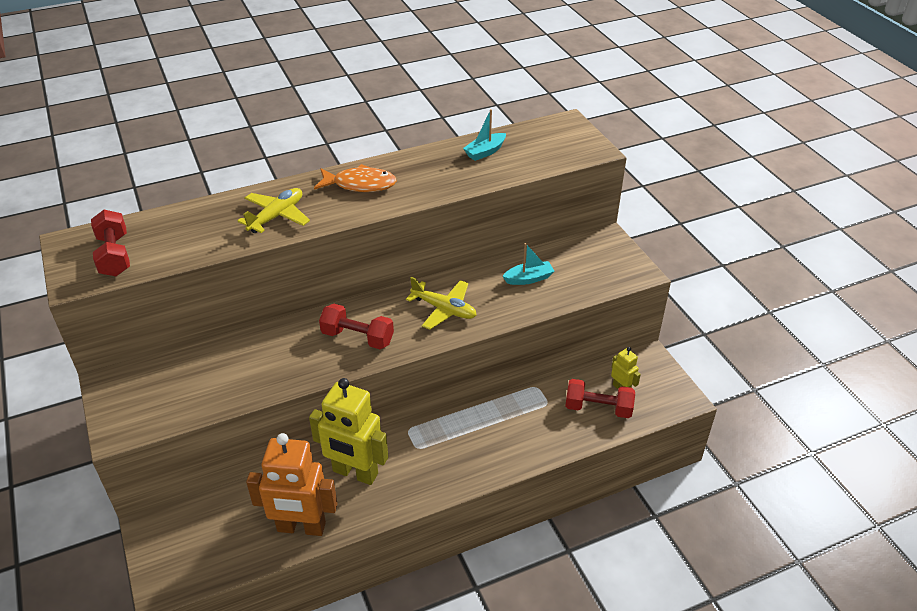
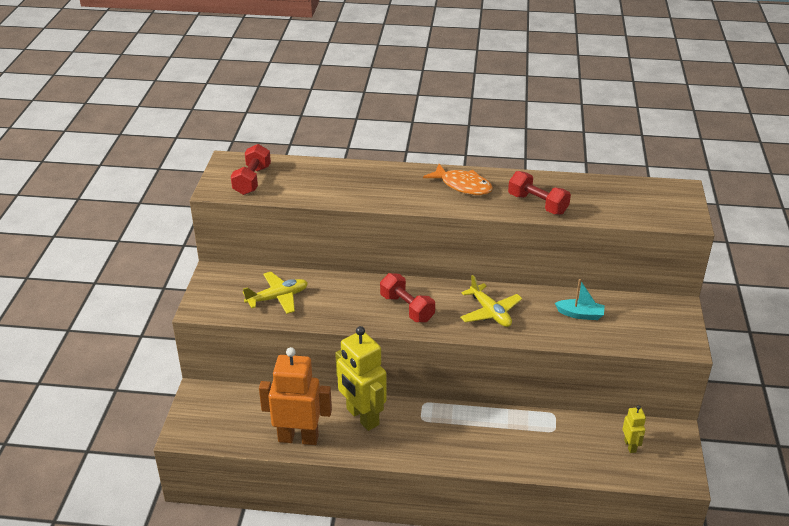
camera: 30 degrees right, 5 degrees down
(276, 216) = (382, 189): yellow plane -> yellow plane (278, 298)
(301, 527) = (298, 438): orange robot -> orange robot turned 150 degrees clockwise
(485, 152) = (586, 192): turquoise boat -> none
(598, 408) = (597, 453): red dumbbell -> red dumbbell (537, 204)

